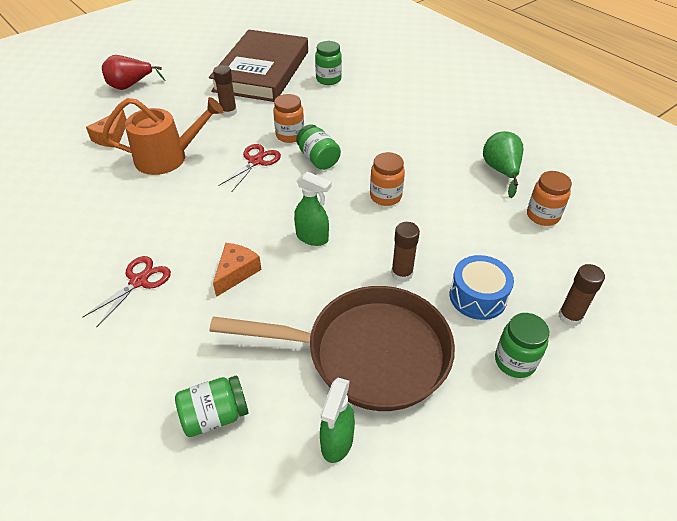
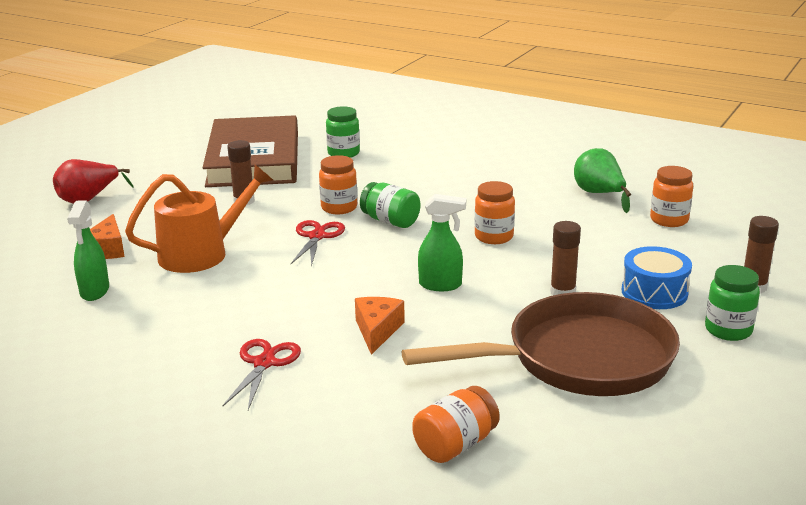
camera: 20 degrees left, 20 degrees down
(215, 415) = (455, 445): green jar -> orange jar
(337, 442) = (603, 430): green spray bottle -> green spray bottle (94, 291)

